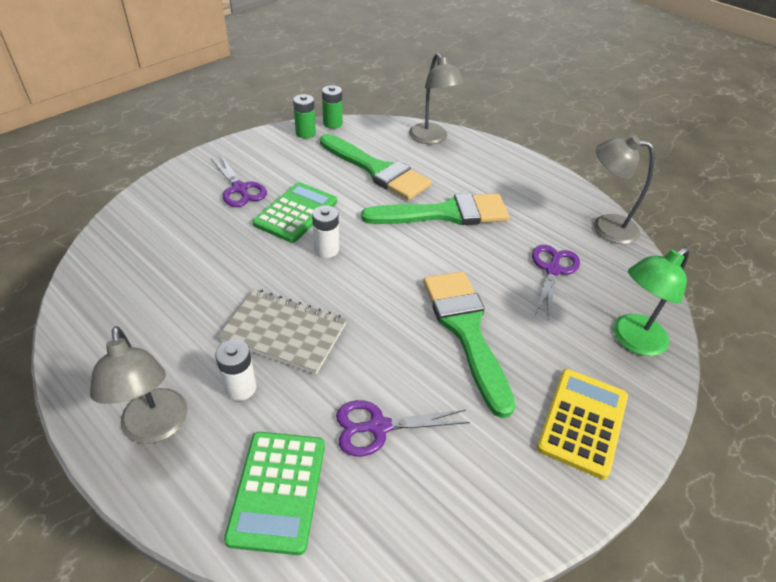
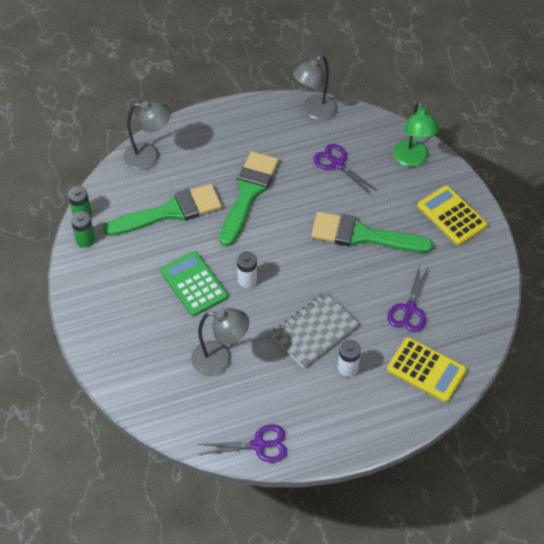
camera: 60 degrees left, 10 degrees up
(156, 428) = (356, 418): grey lamp -> grey lamp (220, 360)
(239, 189) = (140, 311): purple scissors -> purple scissors (258, 445)
(278, 490) = (426, 370): green calculator -> yellow calculator

